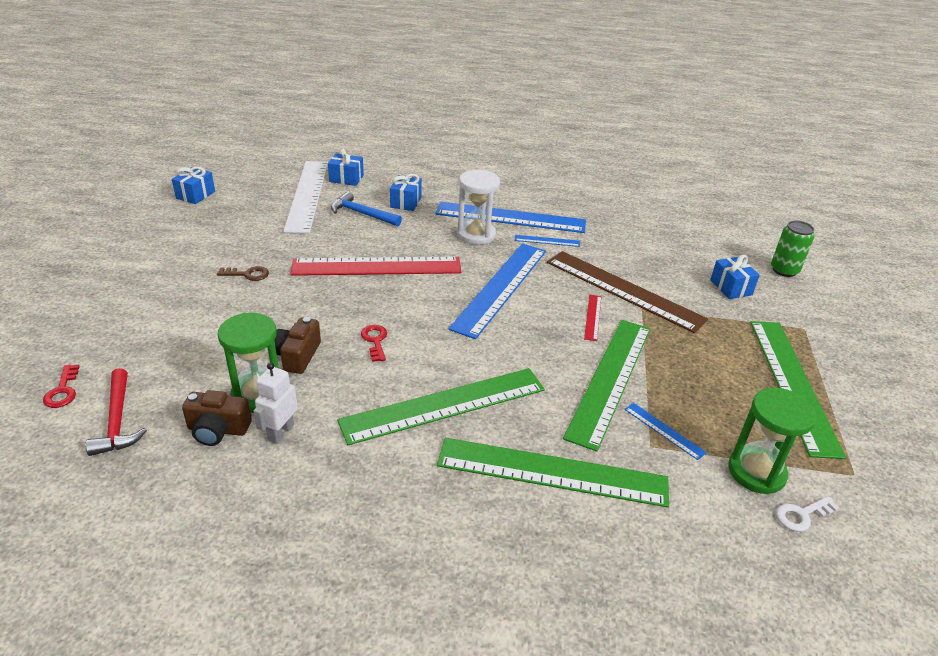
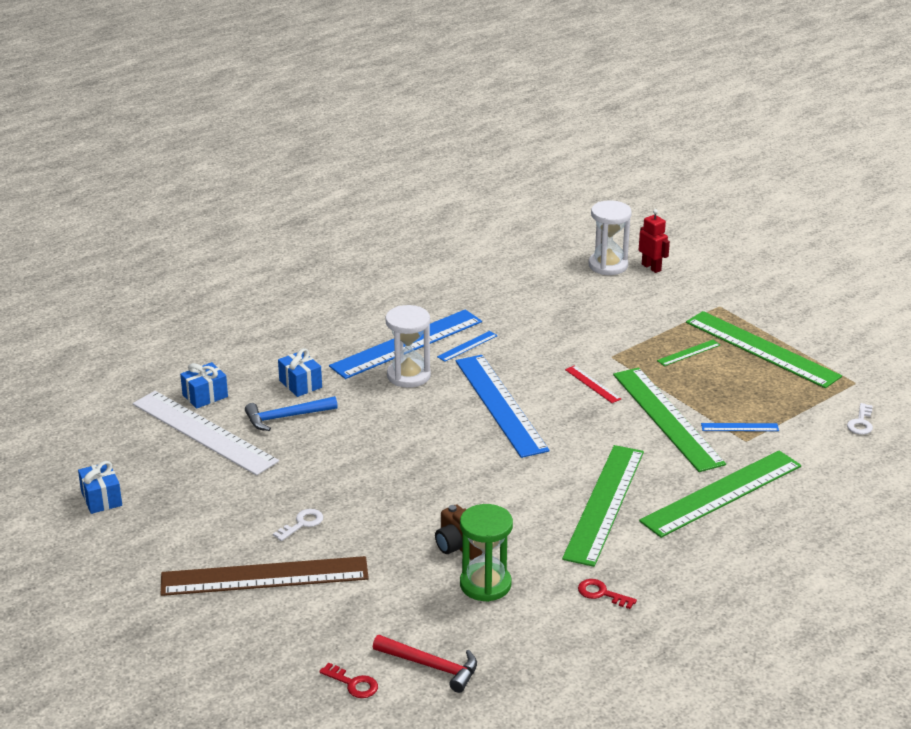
camera: 45 degrees left, 5 degrees down
(218, 430) = (504, 620): brown camera -> none
(248, 274) = (302, 524): brown key -> white key
(280, 432) = (543, 591): white robot -> none
(375, 340) = (489, 499): red key -> red key (601, 593)
(377, 266) = (385, 450): red ruler -> none
(623, 290) = (579, 351): brown ruler -> brown ruler (264, 576)
(715, 345) = (688, 353): none -> green ruler
(731, 287) = (639, 303): blue gift -> none
(747, 250) = (608, 265): none -> white hourglass
(756, 472) = (813, 416): green hourglass -> none
(784, 270) = (651, 267): green can -> red robot

